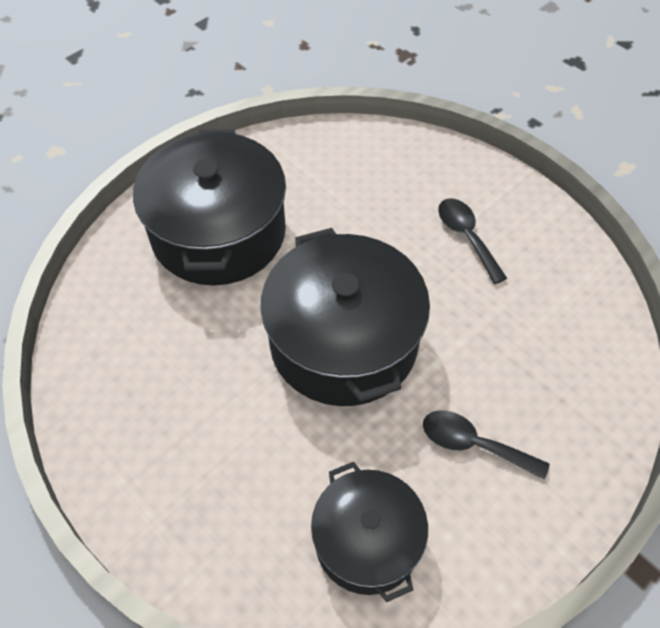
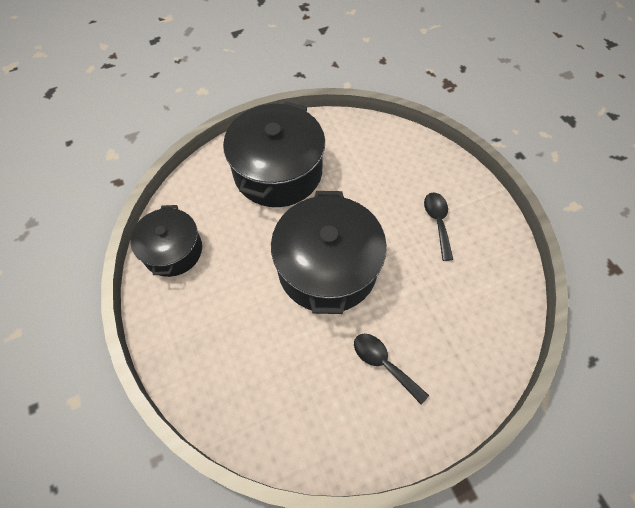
camera: 20 degrees right, 5 degrees up
(367, 541) = (289, 401): black pot -> black pot (173, 250)

